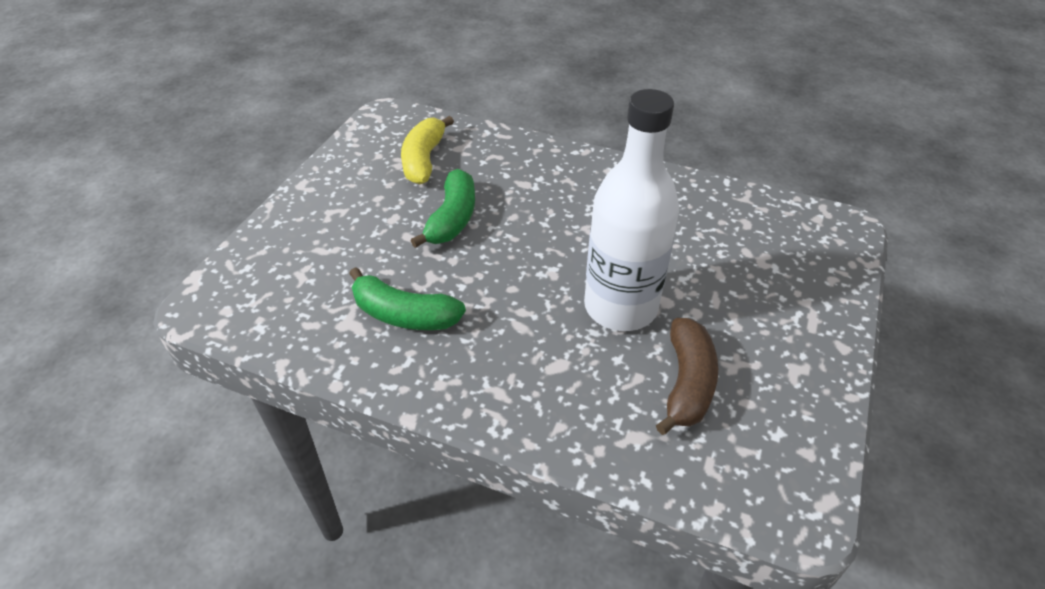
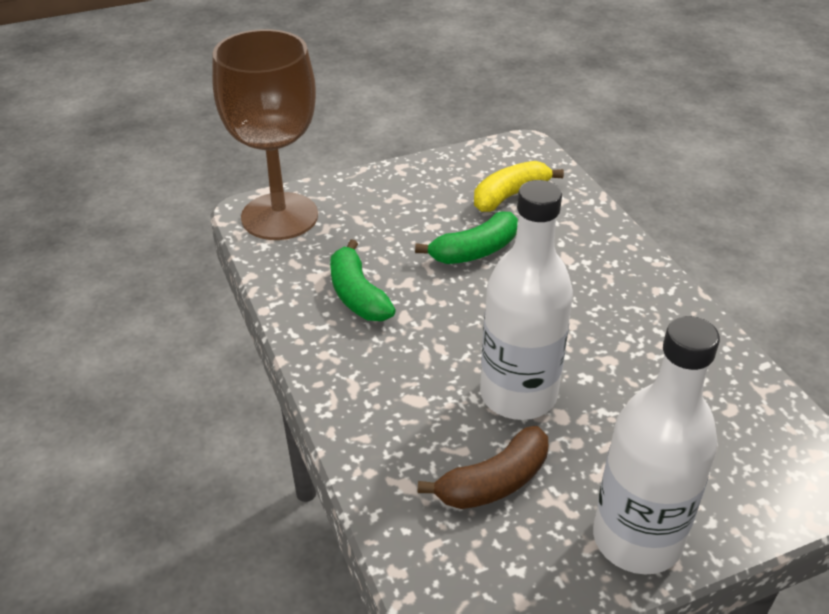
camera: 45 degrees right, 5 degrees down
(241, 292) = (279, 216): none -> brown goblet
(809, 350) = (636, 539): none -> white bottle

